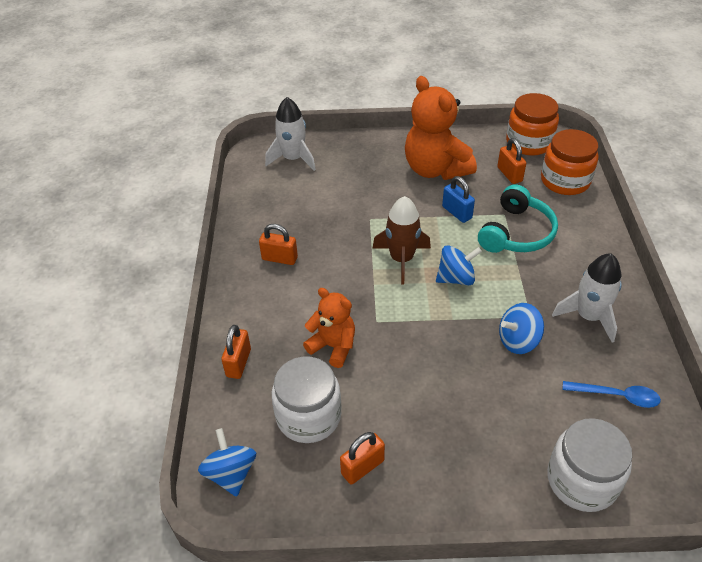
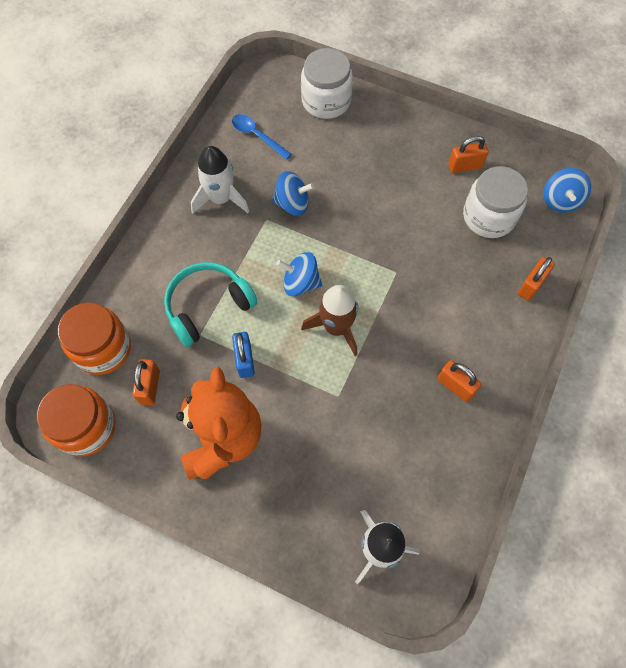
camera: 155 degrees left, 20 degrees up
(333, 346) = (444, 265): orange teddy bear -> none

